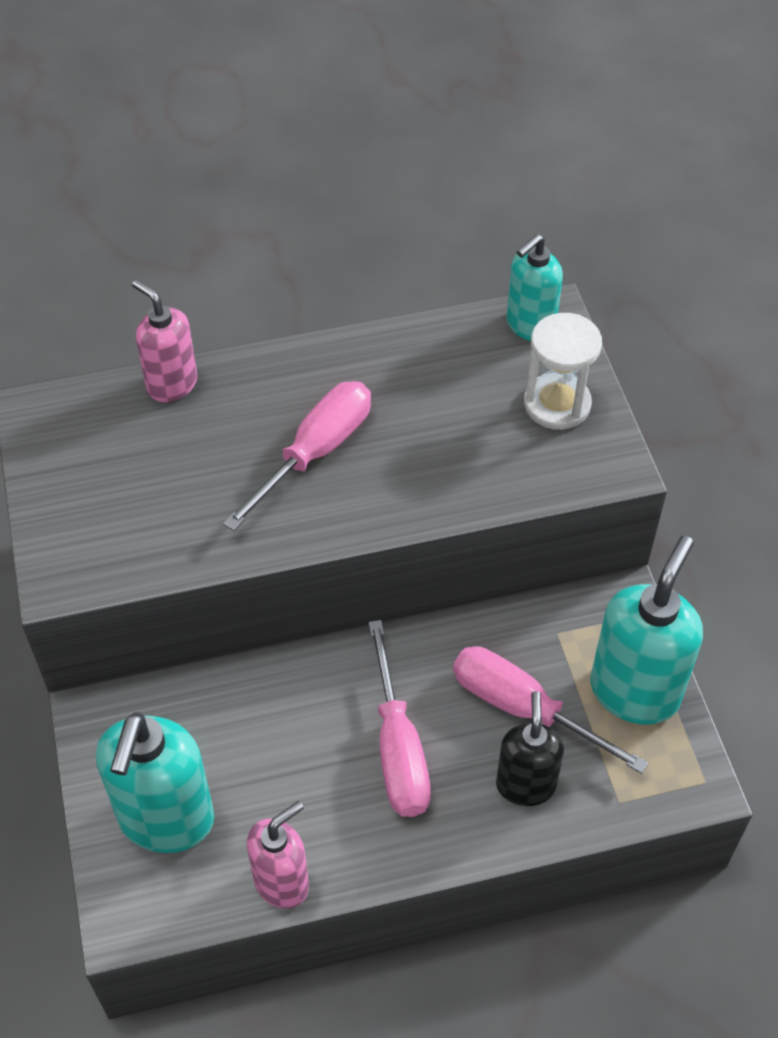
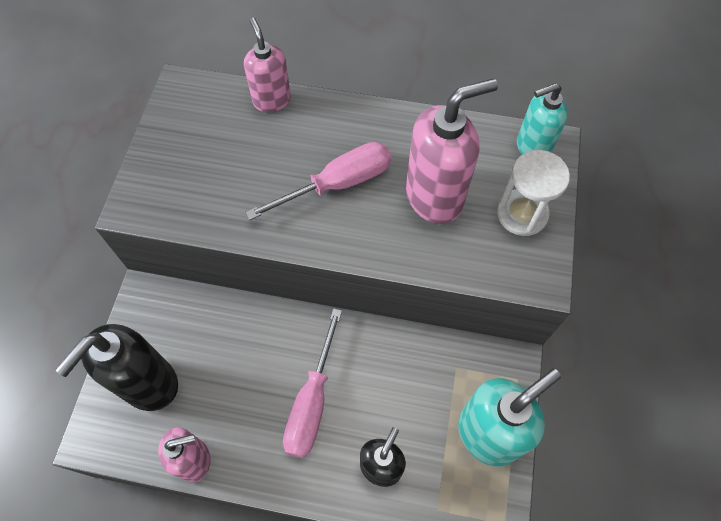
camera: 25 degrees right, 10 degrees up
(166, 820) = (149, 384): turquoise soap dispenser -> black soap dispenser
(444, 423) = (435, 197): none -> pink soap dispenser
(523, 708) = (406, 411): pink screwdriver -> none

